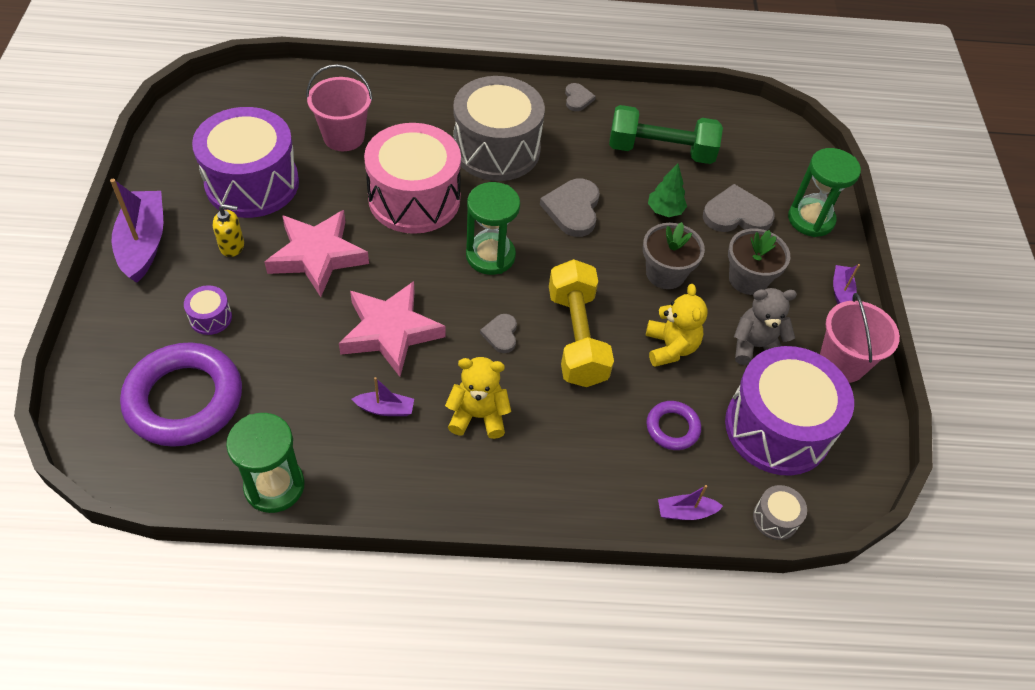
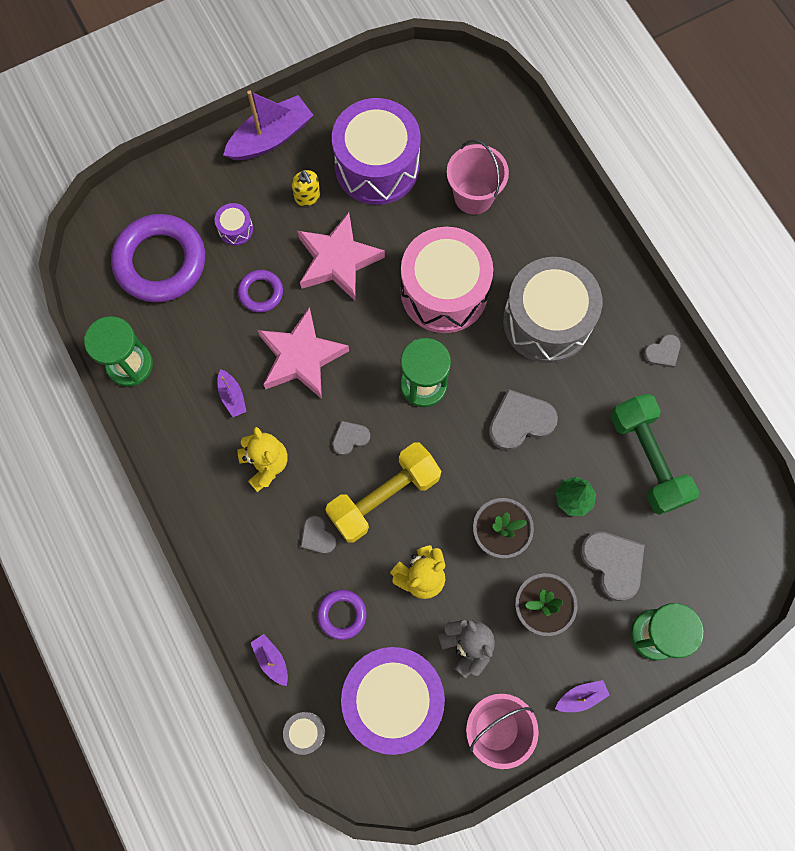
camera: 65 degrees right, 20 degrees up
(296, 331) = (261, 293): none -> purple ring
(581, 409) = (317, 536): none -> grey heart

